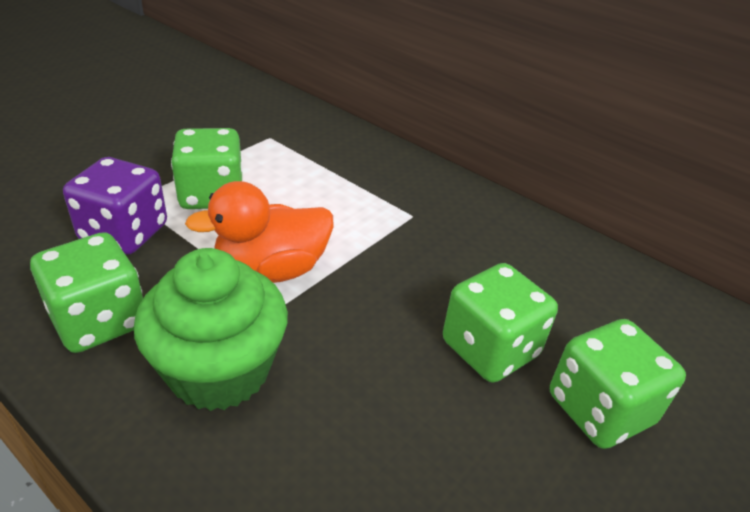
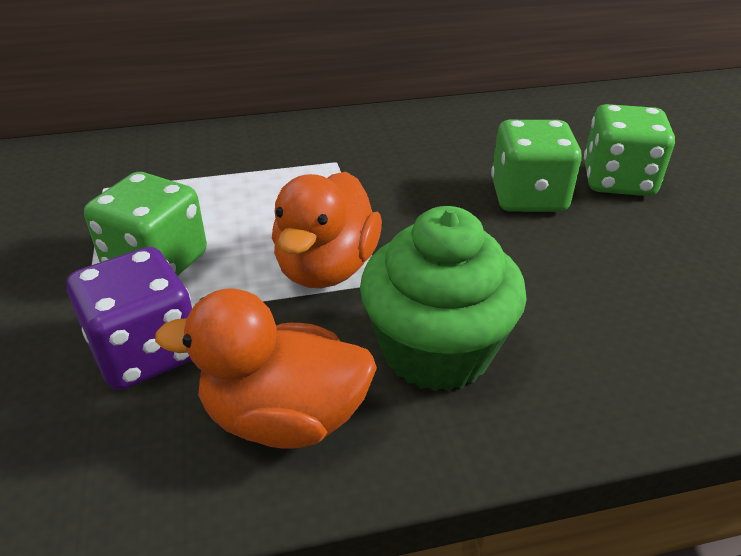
camera: 50 degrees left, 0 degrees up
(99, 320) = (284, 417): green dice -> orange duck

